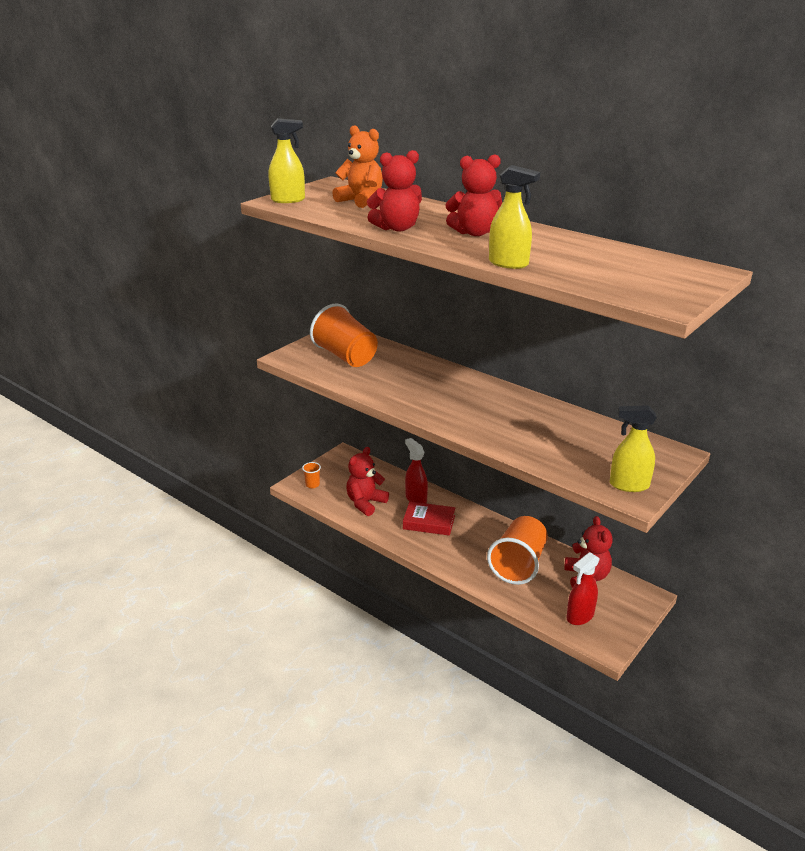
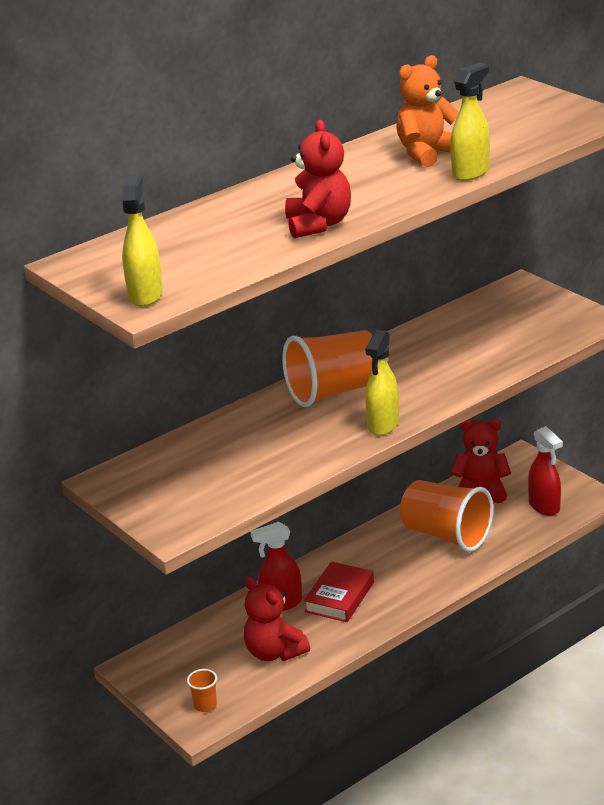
camera: 75 degrees left, 0 degrees up
(346, 356) = (198, 477): orange cup -> orange cup (334, 391)
(361, 201) = (181, 244): orange teddy bear -> orange teddy bear (427, 153)
(474, 233) = (357, 182): red teddy bear -> none
(628, 485) = (574, 319): yellow spray bottle -> yellow spray bottle (383, 425)

